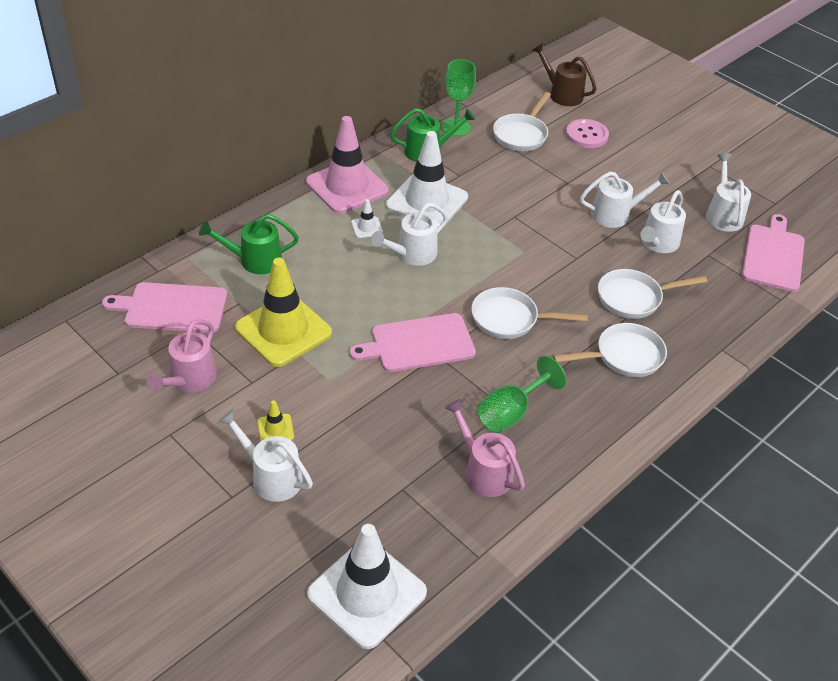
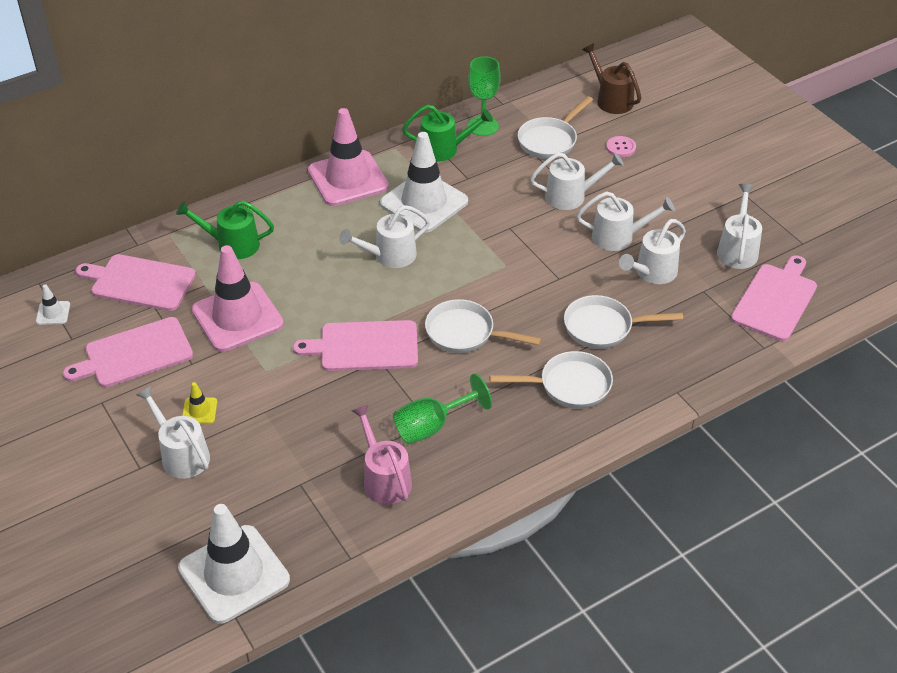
camera: 15 degrees right, 0 degrees up
(189, 380) = (134, 354): pink watering can -> pink cutting board
(283, 330) = (237, 317): yellow traffic cone -> pink traffic cone
(366, 227) = (353, 223): white traffic cone -> white traffic cone (53, 313)
(559, 182) = (571, 196): none -> white watering can
(586, 135) = (620, 147): pink button -> pink button, size x0.65

